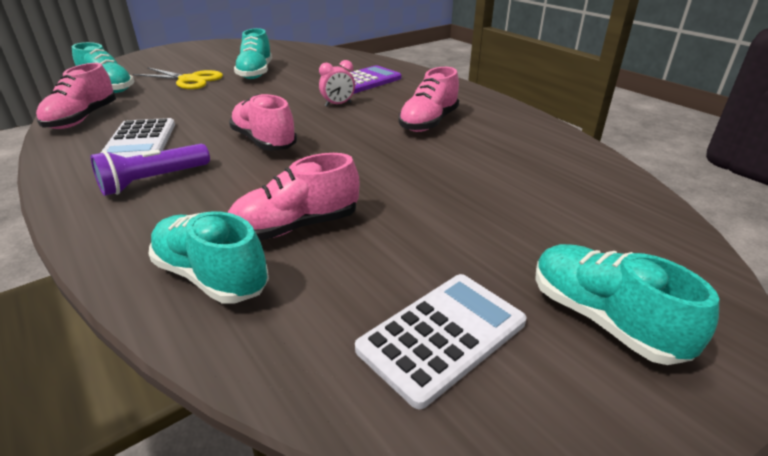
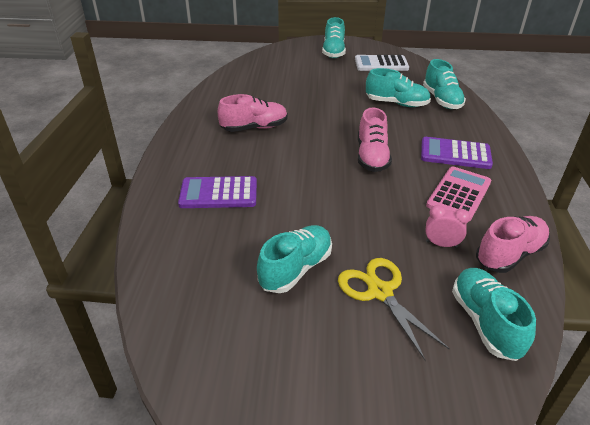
camera: 140 degrees left, 5 degrees up
(139, 142) = (459, 194): white calculator -> pink calculator
(153, 181) = (455, 154): purple flashlight -> purple calculator
(296, 226) = (396, 103): pink shoe -> turquoise shoe
(338, 104) = (283, 171): pink clock -> pink clock (441, 244)

